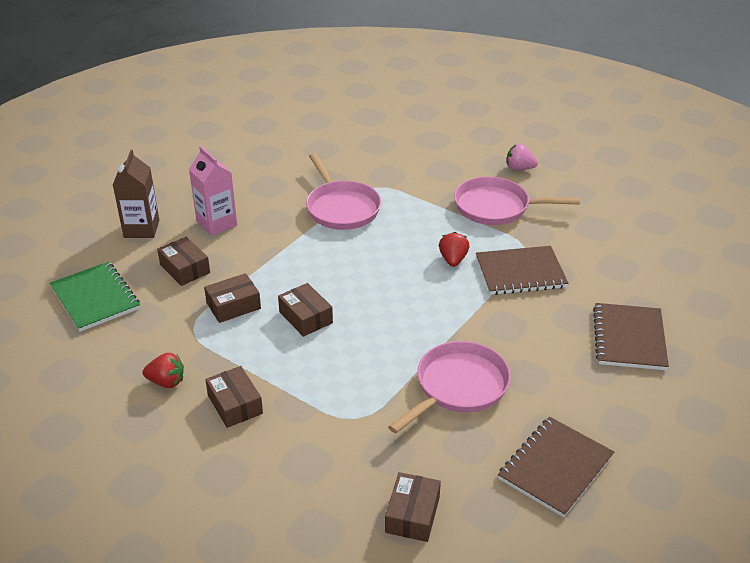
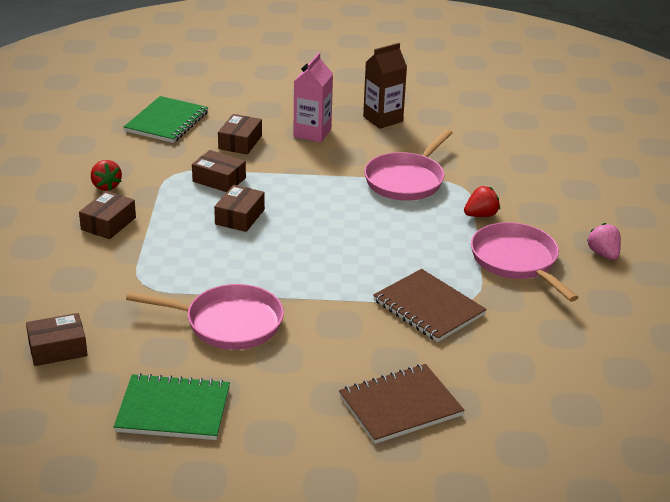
camera: 55 degrees right, 5 degrees down
(141, 229) = (267, 106): brown carton -> brown carton (383, 119)
(453, 260) = (402, 263): red strawberry -> red strawberry (481, 215)
(555, 468) = (173, 410): brown notebook -> green notebook

